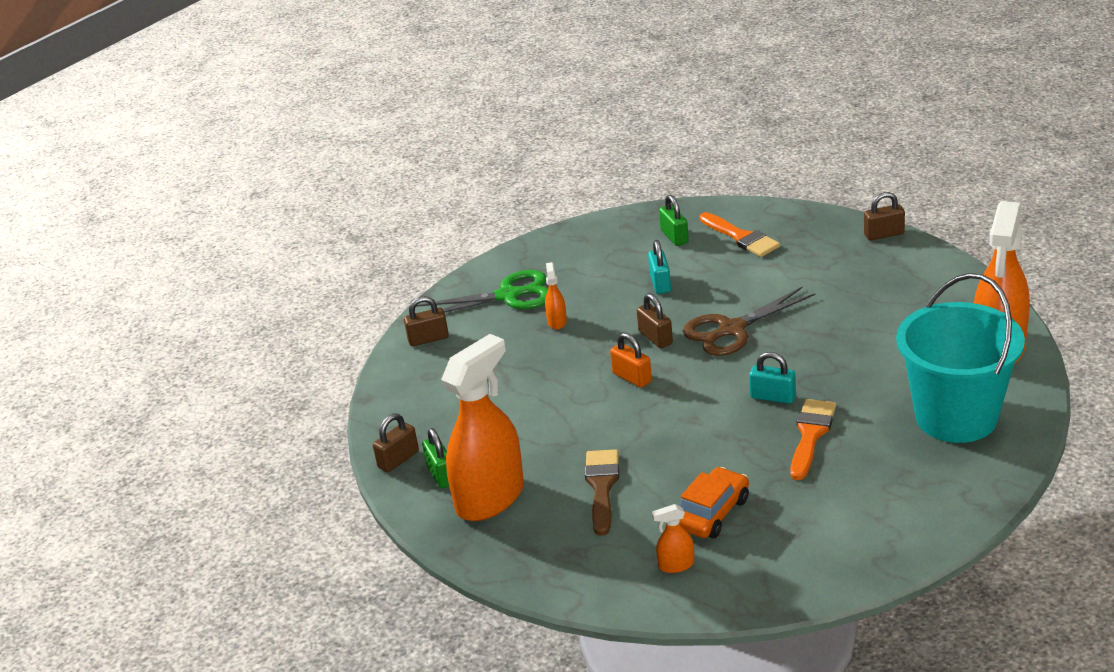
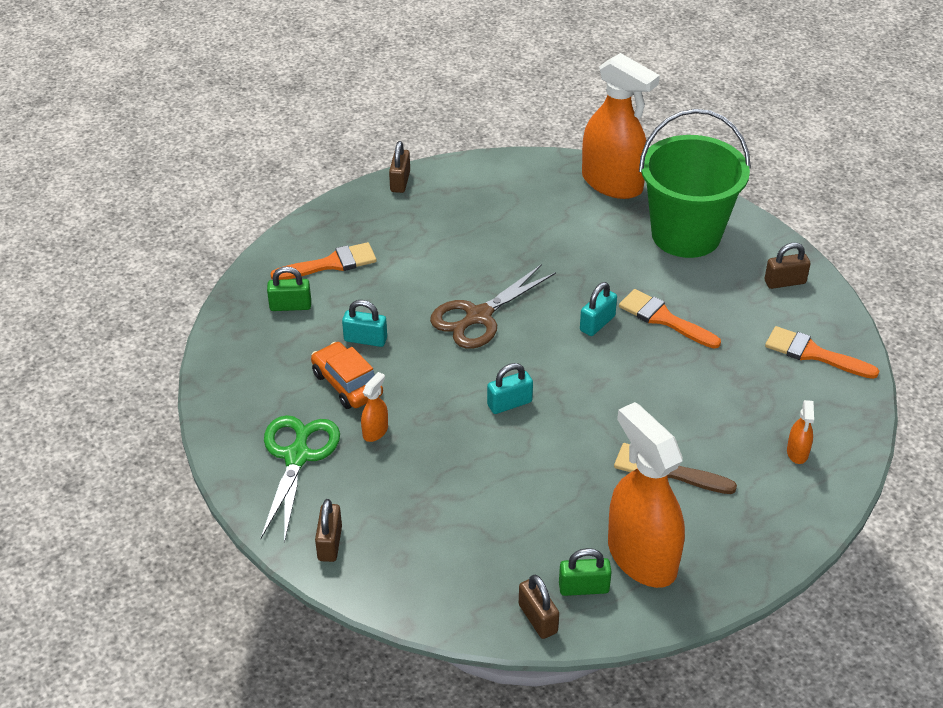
camera: 75 degrees left, 10 degrees up
(557, 322) = (375, 431): orange spray bottle -> orange spray bottle turned 105 degrees clockwise
(632, 377) = (509, 403): orange padlock -> turquoise padlock
(655, 338) = (455, 369): brown padlock -> brown padlock (785, 282)
(712, 513) = (738, 410): orange car -> orange car (347, 384)
(731, 330) = (478, 317): brown scissors -> brown scissors turned 60 degrees clockwise
(832, 547) = (813, 354): none -> orange brush
(956, 417) = (686, 235): turquoise bucket -> green bucket

